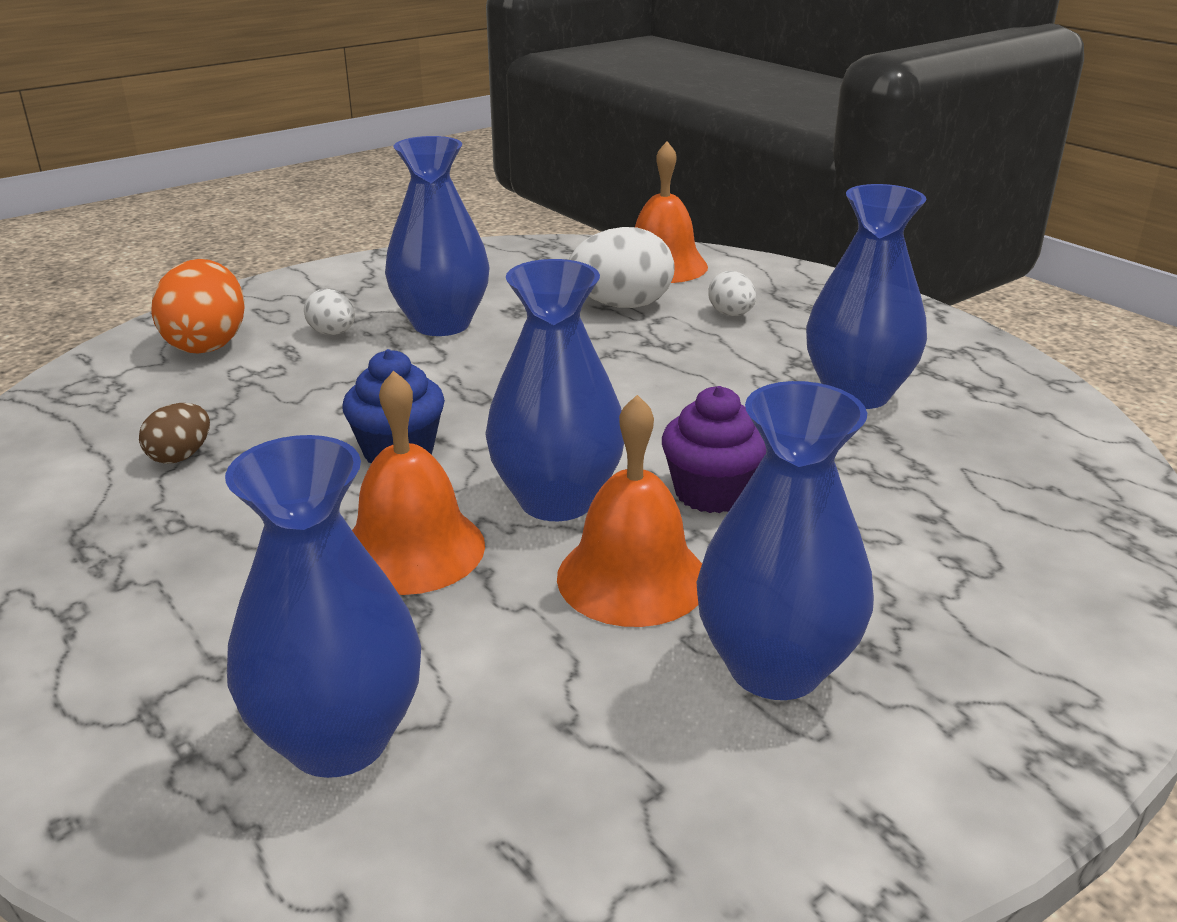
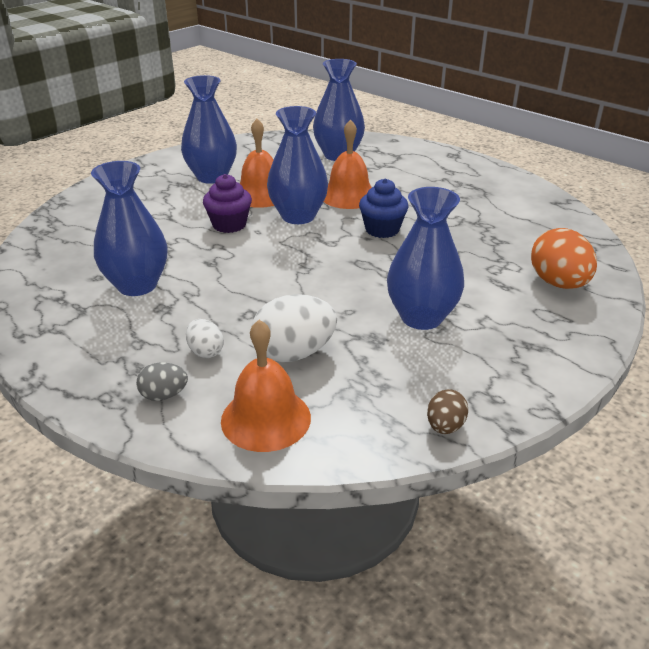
camera: 170 degrees right, 5 degrees up
(180, 456) = (481, 219): brown egg -> brown egg (445, 426)
(332, 333) = (489, 301): white egg -> none
(771, 286) = (164, 395): none -> grey egg

